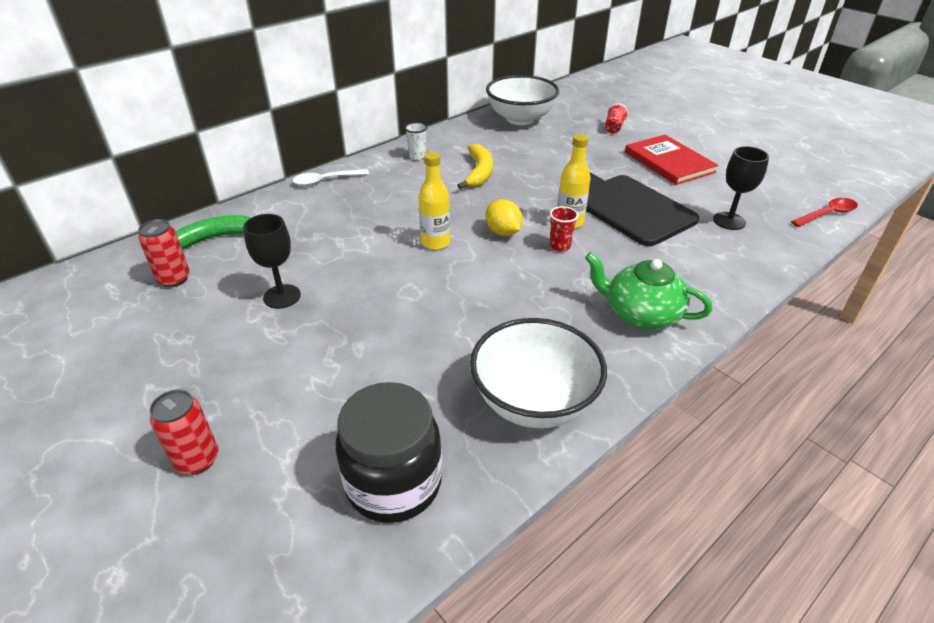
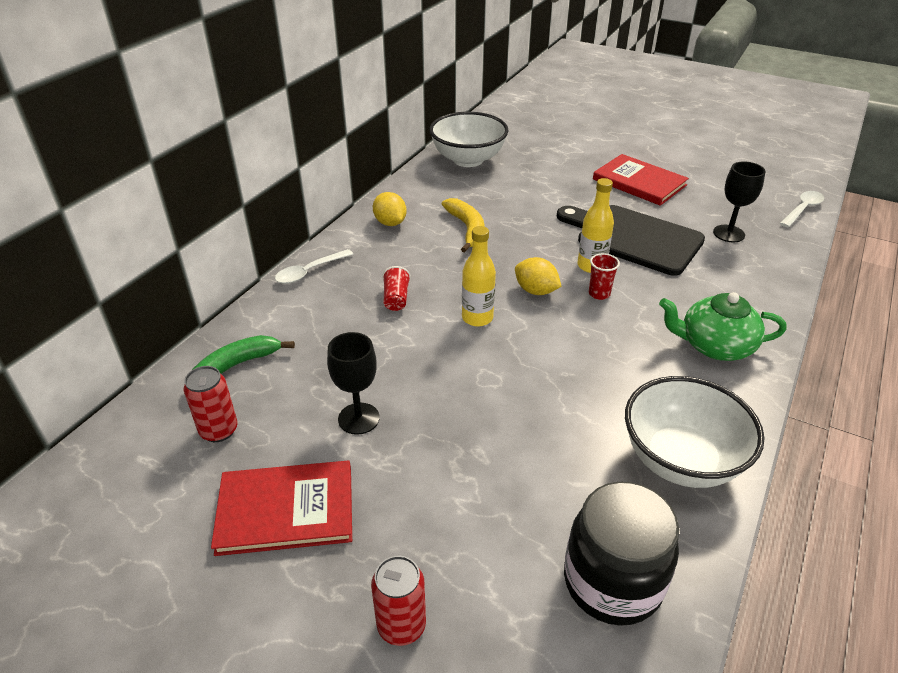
camera: 20 degrees left, 0 degrees up
(178, 348) = (286, 510): none -> red book
(417, 156) = (390, 223): white cup -> yellow lemon
(614, 128) = (565, 154): red cup -> red cup (396, 299)
(827, 214) = (802, 209): red spoon -> white spoon

